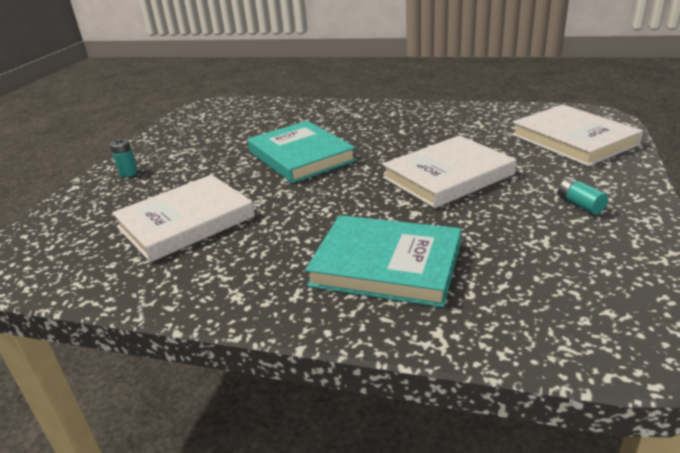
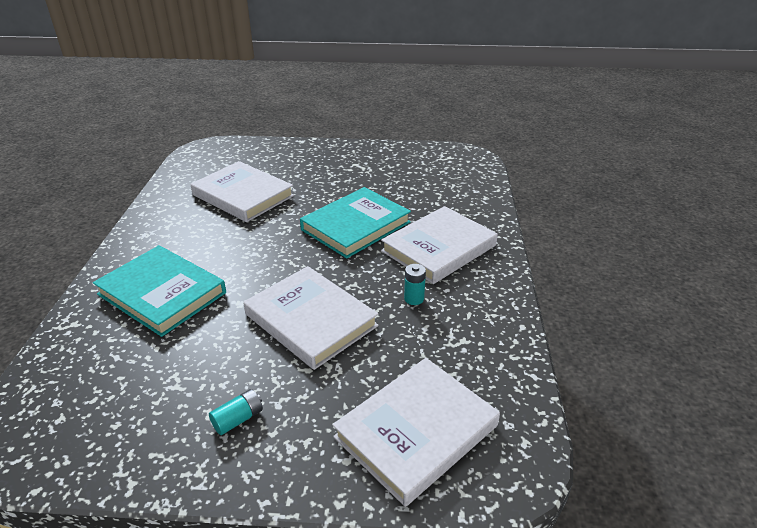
camera: 75 degrees right, 5 degrees up
(128, 173) = (322, 154): turquoise battery -> turquoise battery (414, 299)
(356, 124) = (439, 248): none -> white book
(386, 265) = (162, 293): turquoise book -> turquoise book turned 60 degrees counterclockwise

